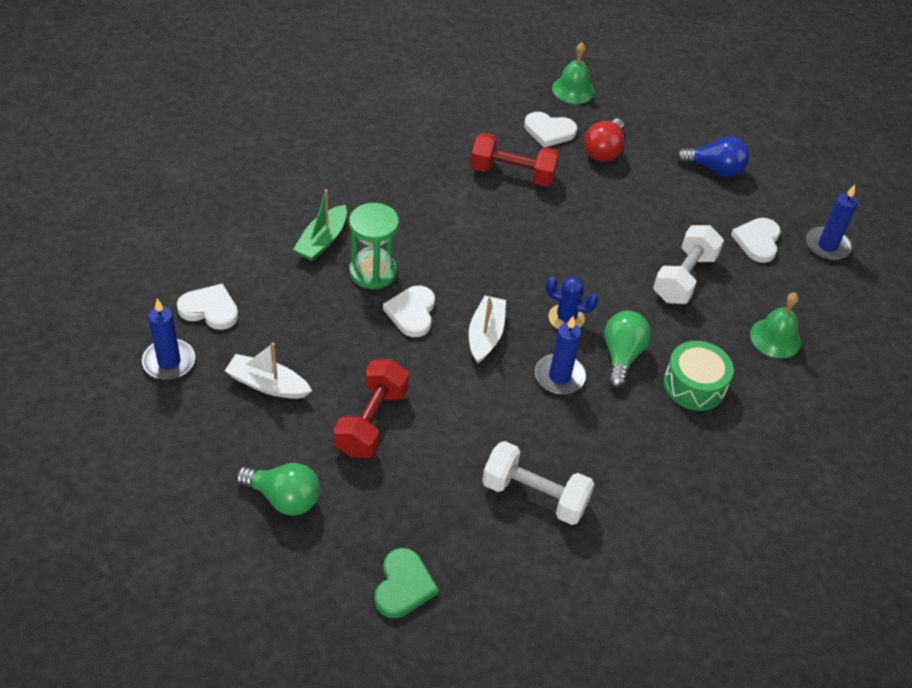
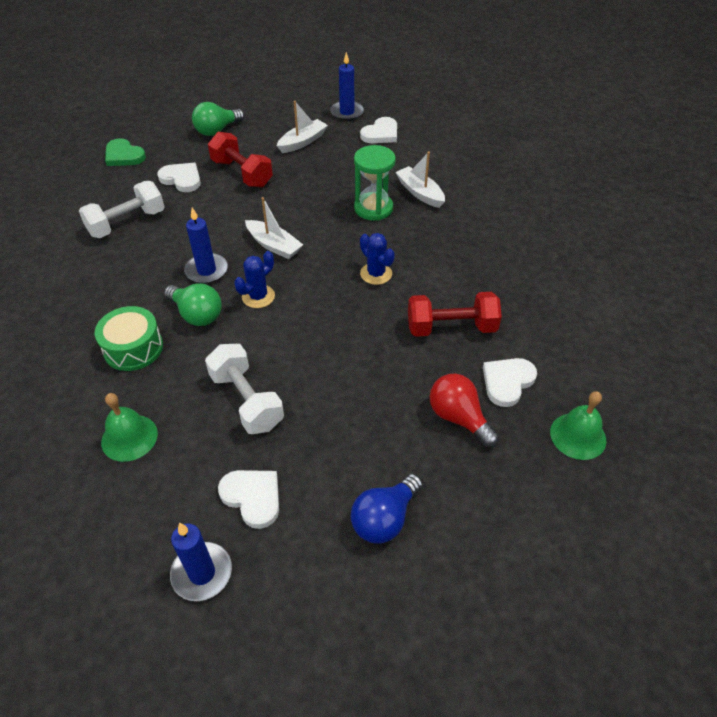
camera: 120 degrees right, 0 degrees up
(322, 241) = (420, 193): green boat -> white boat
(412, 313) = (321, 216): white heart -> white heart (182, 179)
(476, 240) = (376, 274): none -> blue cactus
(512, 174) = (451, 328): red dumbbell -> red dumbbell turned 45 degrees clockwise

